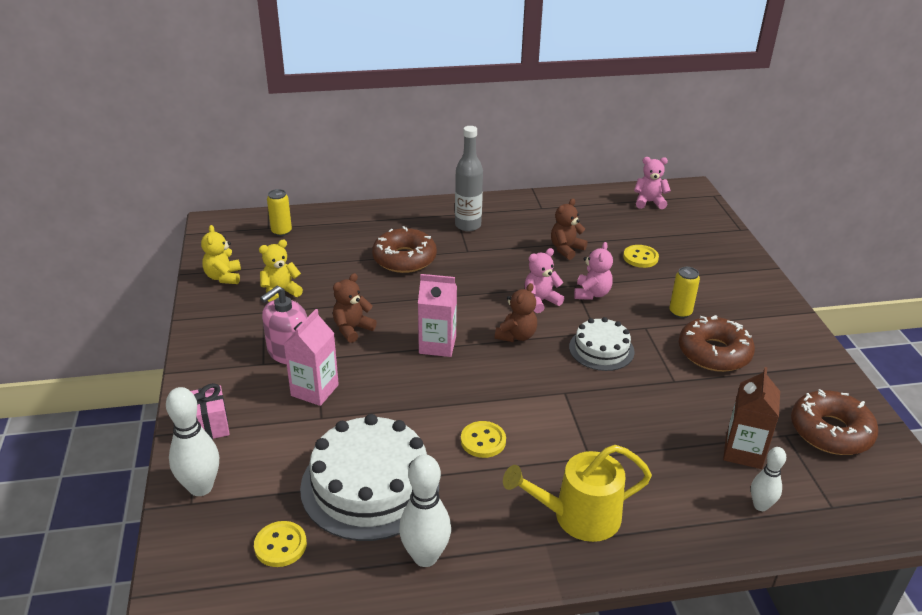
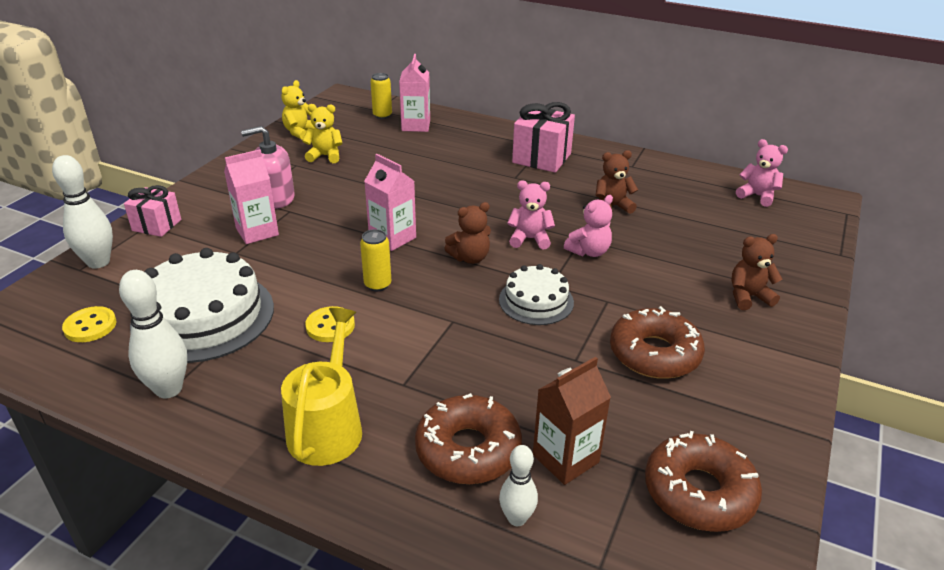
camera: 35 degrees right, 0 degrees up
(326, 231) = (416, 125): none -> pink carton
(352, 329) = (342, 200): brown teddy bear -> brown teddy bear (748, 297)
(404, 259) = (452, 165): brown donut -> brown donut (468, 449)
(468, 225) = (541, 158): grey bottle -> pink gift
(579, 516) = (327, 427): yellow watering can -> yellow watering can turned 75 degrees clockwise
(640, 257) = (683, 240): yellow button -> none
(680, 312) = (664, 303): yellow can -> yellow can (377, 284)

